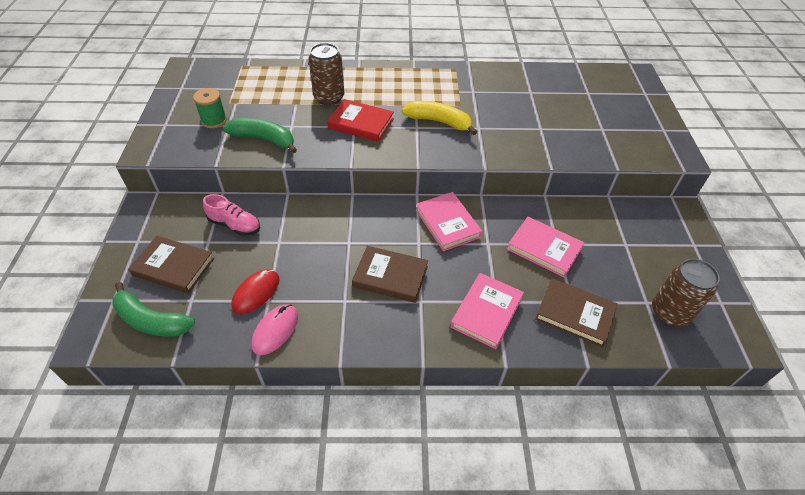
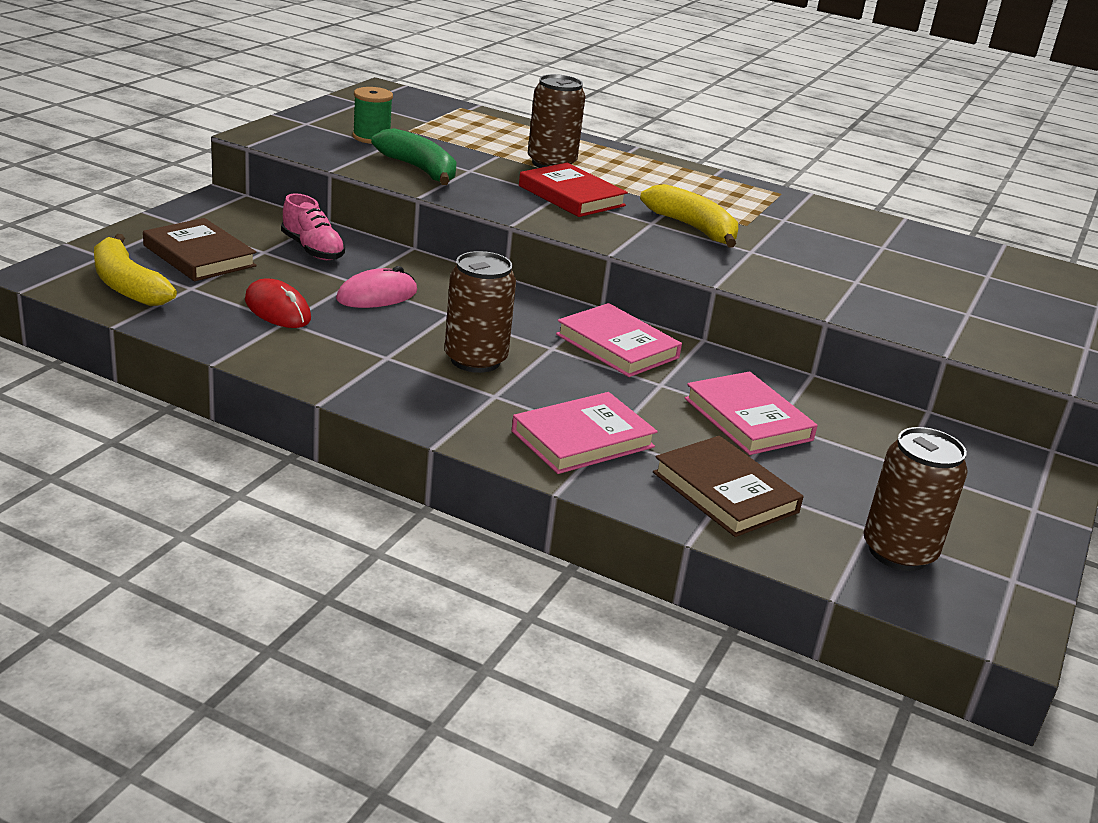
camera: 25 degrees right, 20 degrees down
(151, 320) = (127, 285): green banana -> yellow banana
(256, 292) = (277, 309): red mouse -> red mouse turned 75 degrees clockwise
(275, 330) = (267, 346): pink mouse -> pink mouse (377, 295)
(390, 276) = (475, 360): brown book -> brown can
(447, 223) = (617, 346): pink book -> pink book turned 45 degrees counterclockwise

